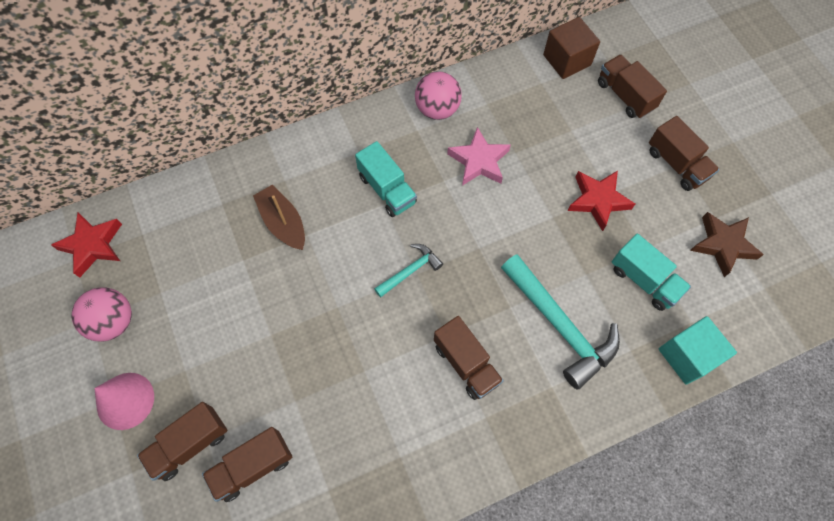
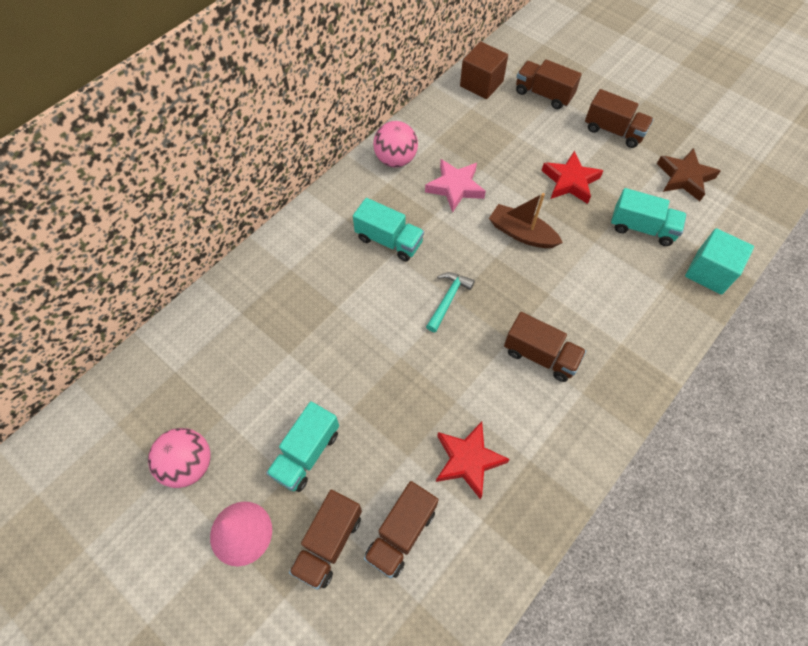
camera: 25 degrees left, 5 degrees down
(92, 245) = (128, 403): red star -> red star (468, 460)
(211, 357) = (306, 453): none -> turquoise truck
(283, 223) = (310, 306): brown boat -> brown boat (521, 233)
(559, 325) = (598, 291): turquoise hammer -> none

